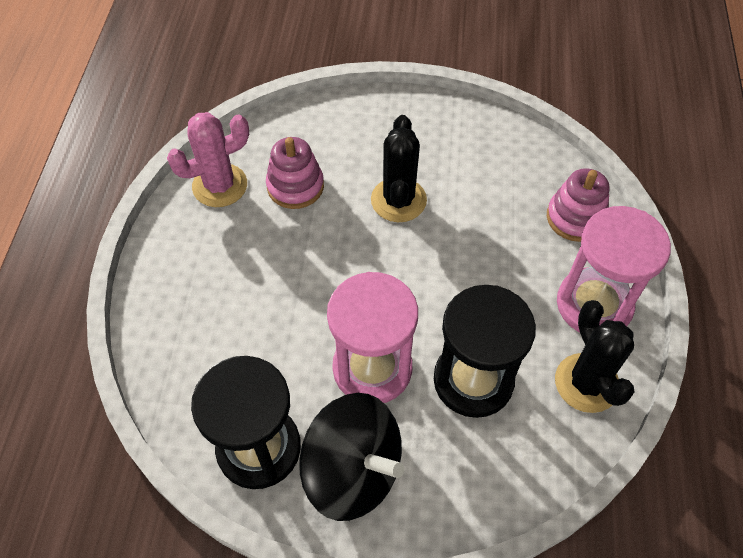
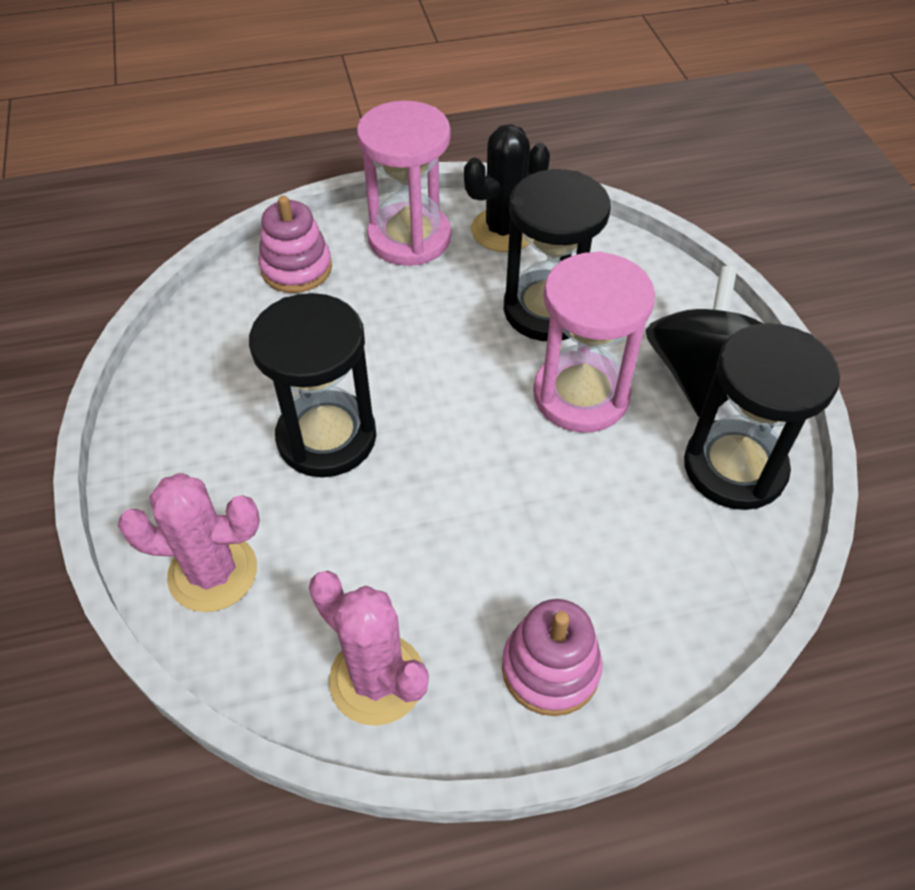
camera: 110 degrees left, 5 degrees down
(295, 186) = (343, 569): pink stacking toy -> pink stacking toy (550, 668)
(323, 128) = (213, 572): none -> pink cactus
(398, 200) = (326, 437): black cactus -> black hourglass

